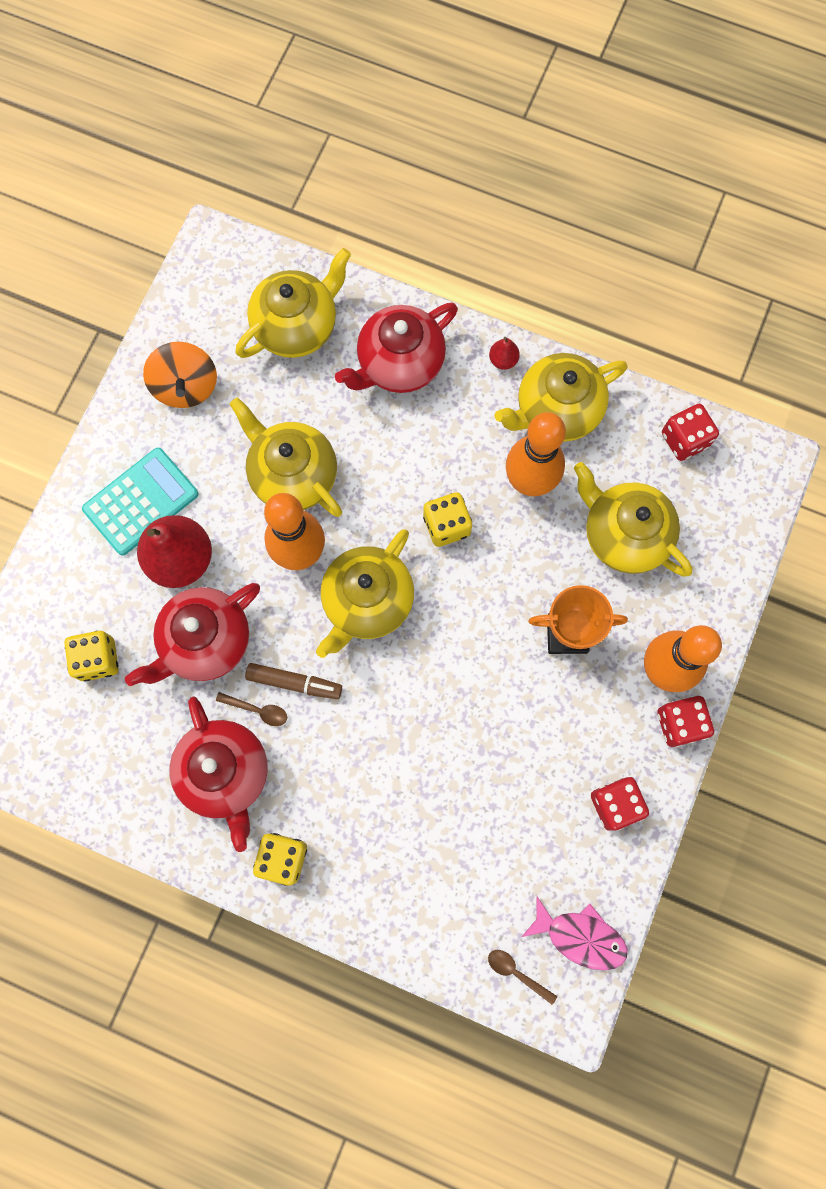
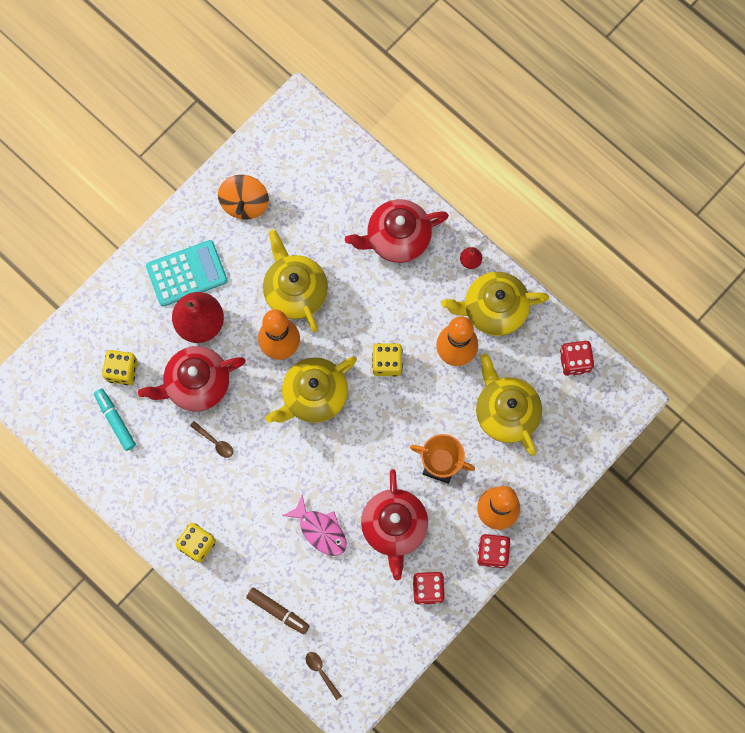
camera: 20 degrees right, 0 degrees up
(112, 730) = (115, 421): none -> turquoise marker
(226, 773) = (179, 476): red teapot -> red teapot (394, 527)
(294, 682) = (245, 432): brown marker -> brown marker (278, 611)
(297, 326) = (336, 186): yellow teapot -> none
(580, 936) = (371, 665): pink fish -> pink fish (320, 530)

